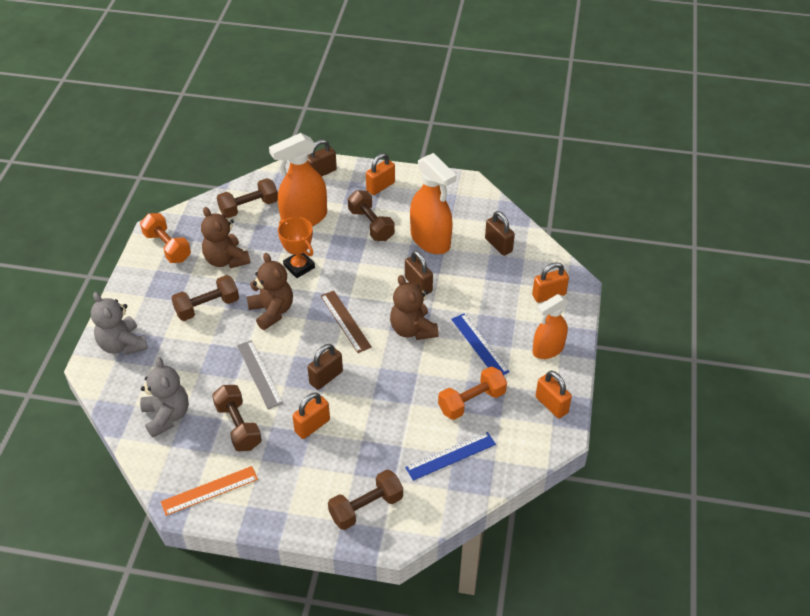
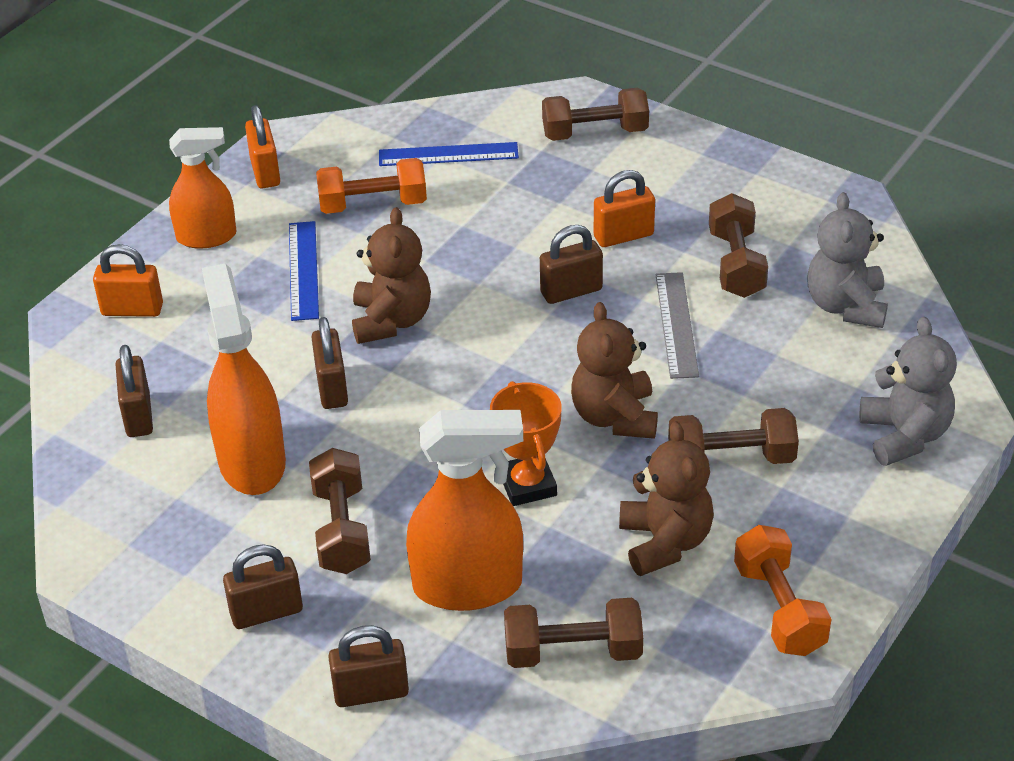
camera: 155 degrees left, 5 degrees down
(209, 490) = (803, 201): orange ruler -> none
(345, 321) = (494, 364): brown ruler -> none
(380, 186) = (266, 612): orange padlock -> brown padlock

